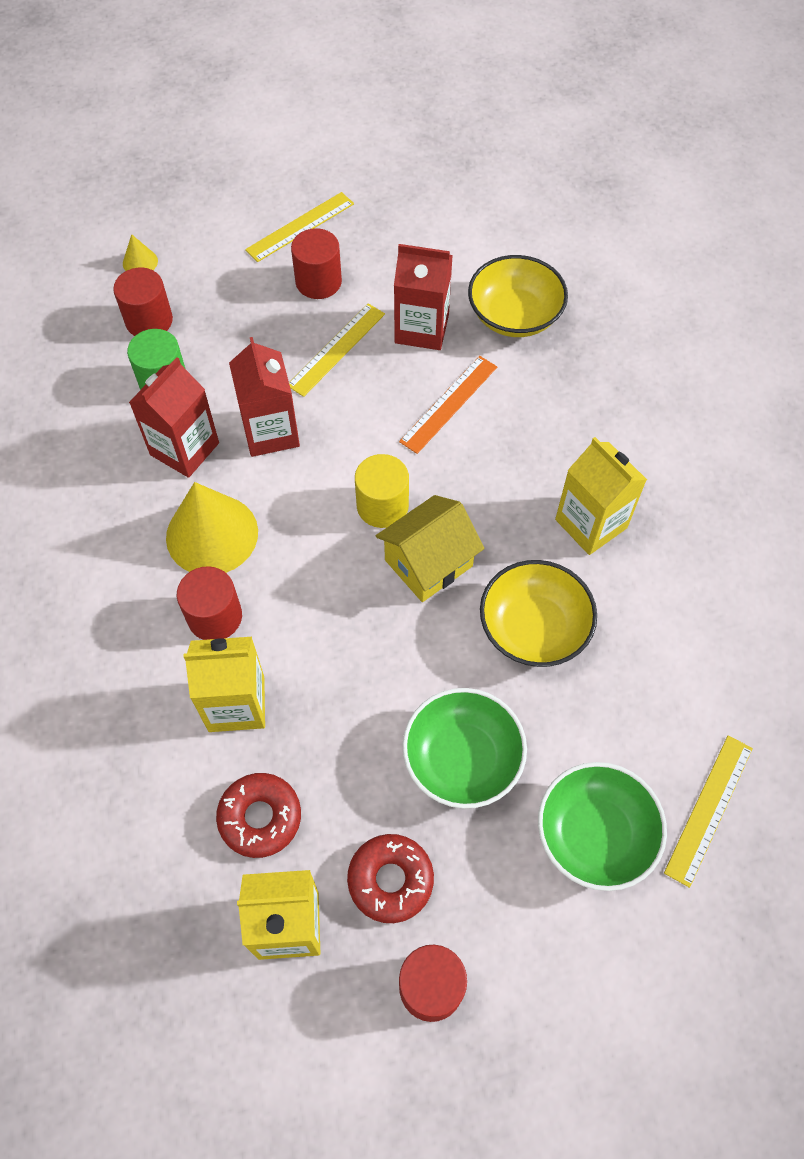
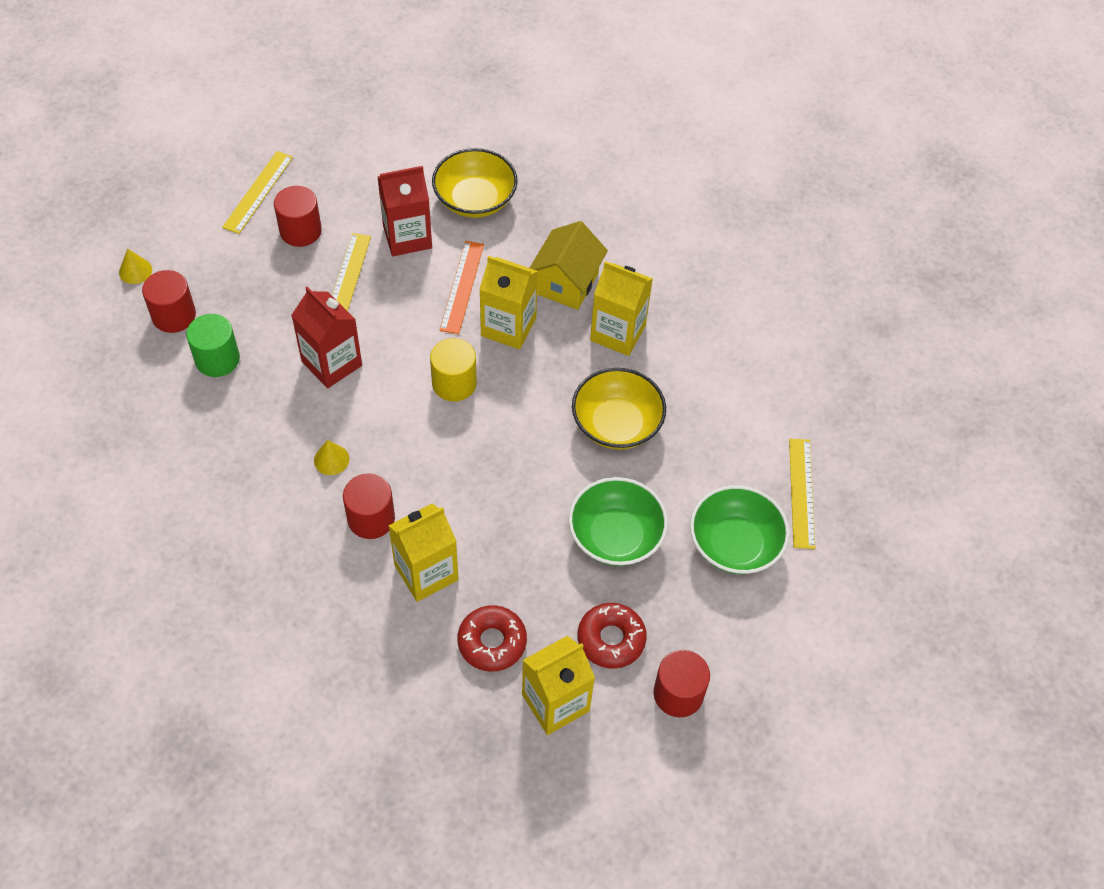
camera: 30 degrees left, 5 degrees down
(184, 449) = (268, 404): red carton -> none
(212, 534) = (331, 459): yellow cone -> yellow cone, size x0.44
(428, 563) = (513, 410): yellow house -> yellow house (566, 283)
(474, 468) = (508, 327): none -> yellow carton

